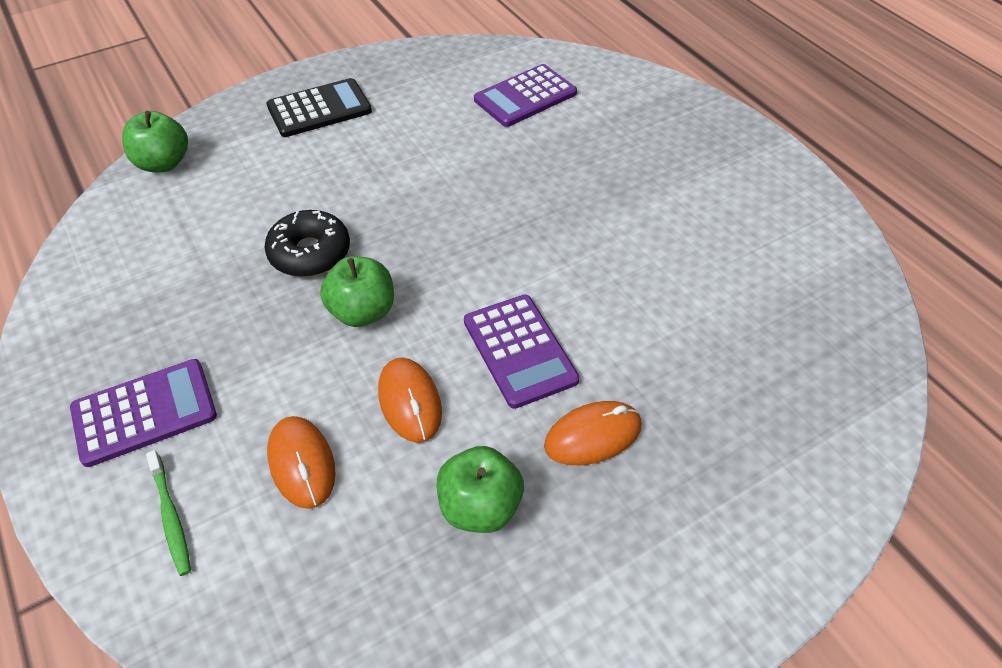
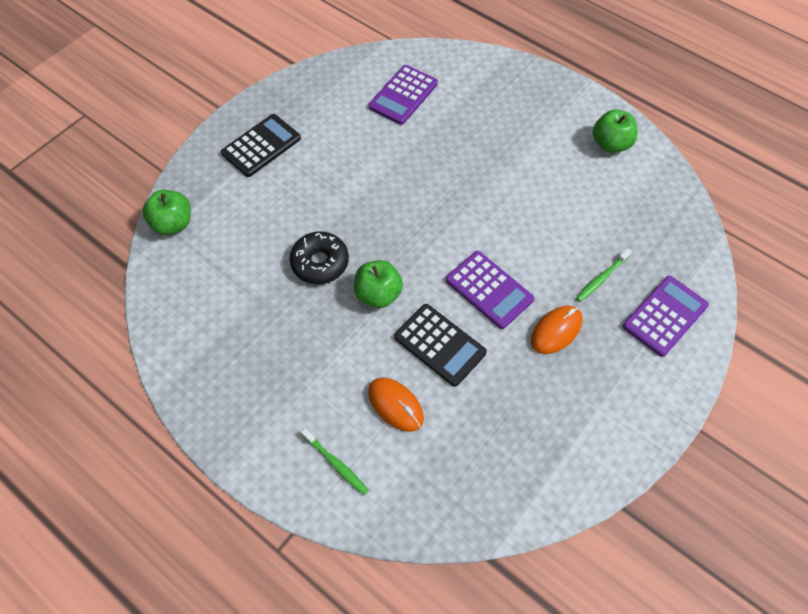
camera: 20 degrees left, 10 degrees up
(144, 412) = (278, 407): purple calculator -> purple calculator (665, 316)
(410, 402) = (439, 345): orange mouse -> black calculator
(480, 507) = (512, 395): green apple -> green apple (610, 144)
(697, 384) = (601, 278): none -> green toothbrush

